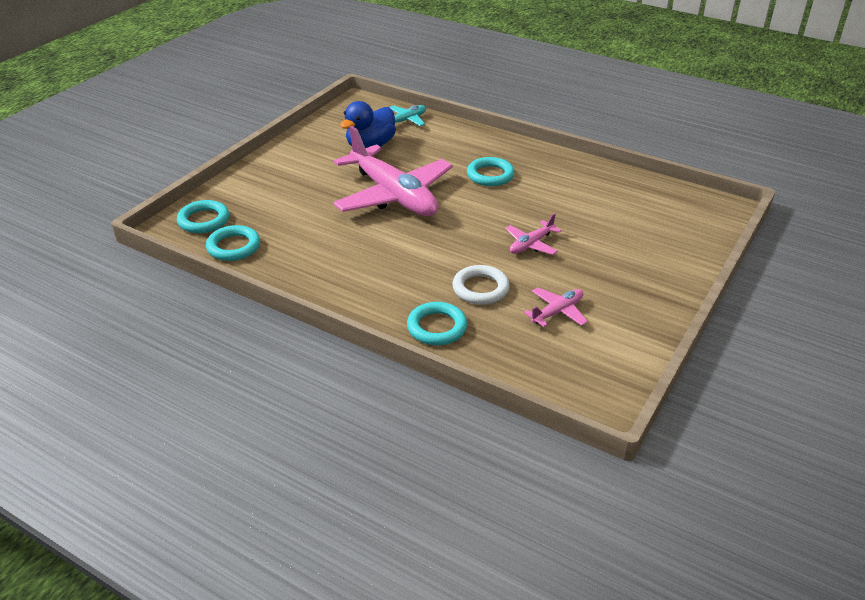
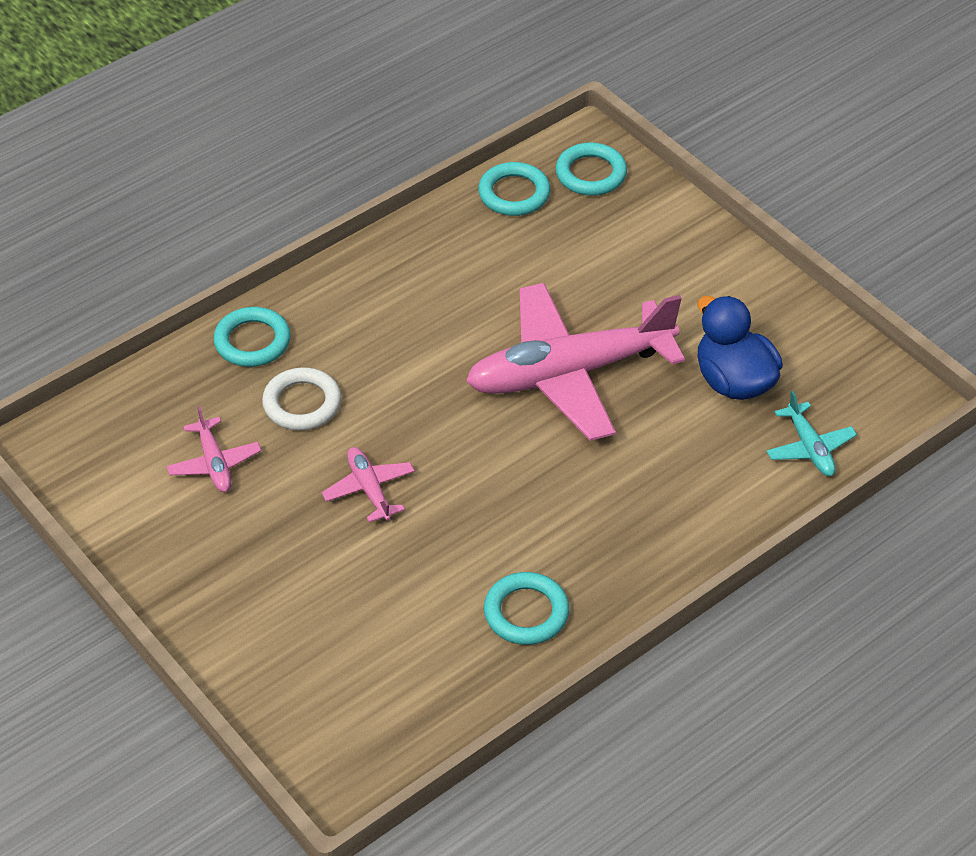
camera: 110 degrees right, 10 degrees up
(490, 175) = (578, 504): turquoise ring -> turquoise ring (526, 613)

